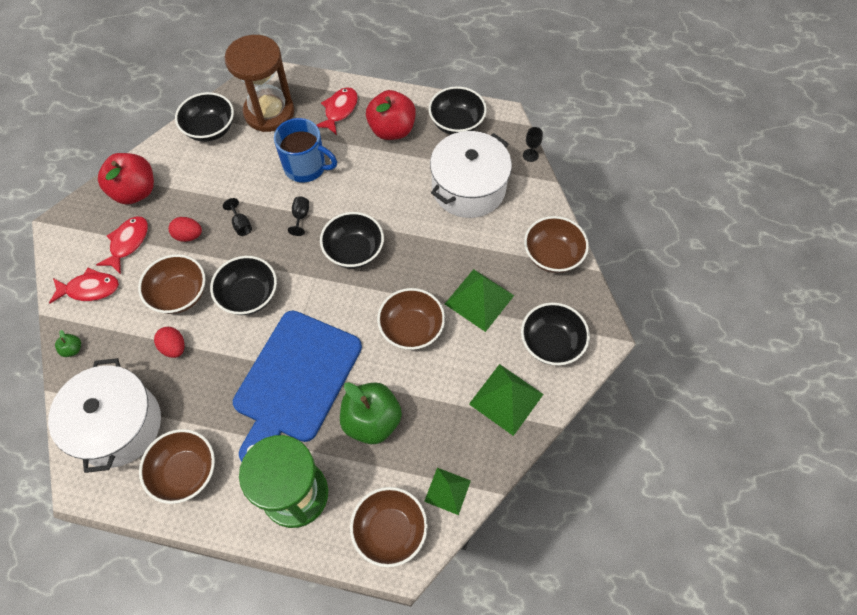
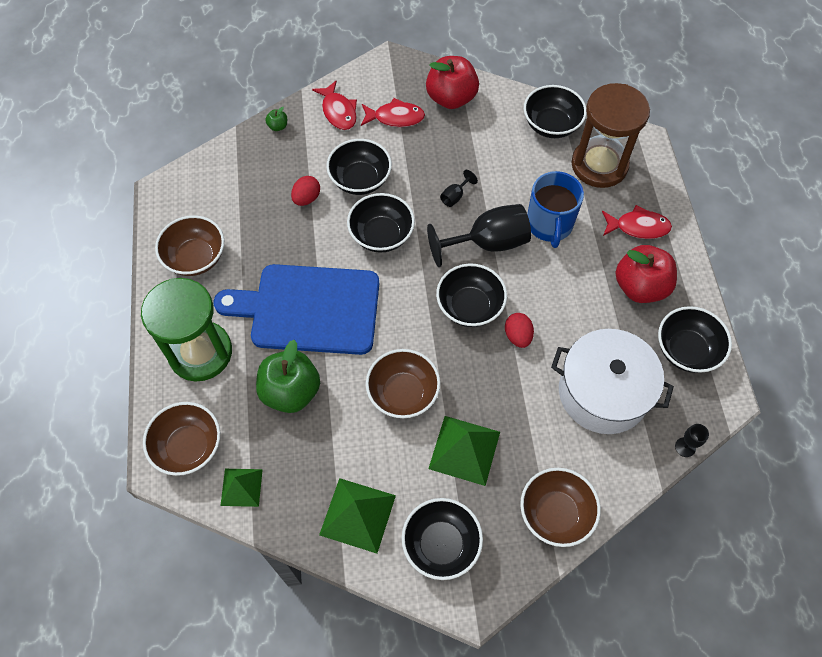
camera: 70 degrees right, 0 degrees up
(118, 425) = (221, 190): white pot -> none
(180, 294) = (360, 179): brown bowl -> black bowl
(188, 236) = (423, 160): red egg -> red egg (517, 336)
(300, 217) = (488, 243): black goblet -> black goblet, size x2.36

